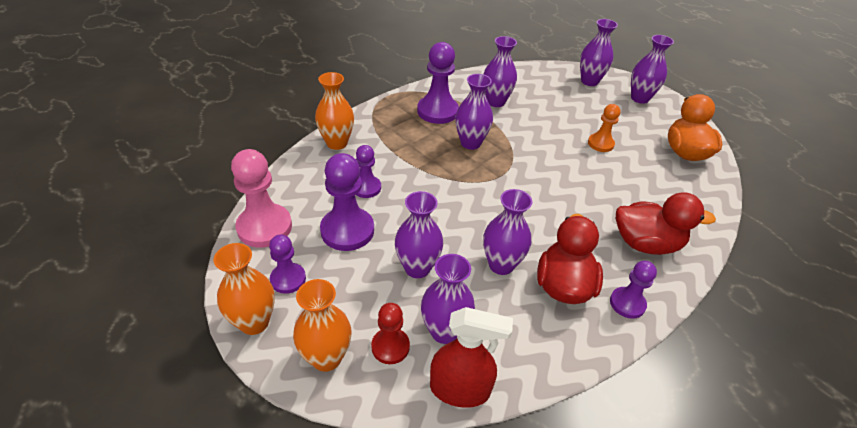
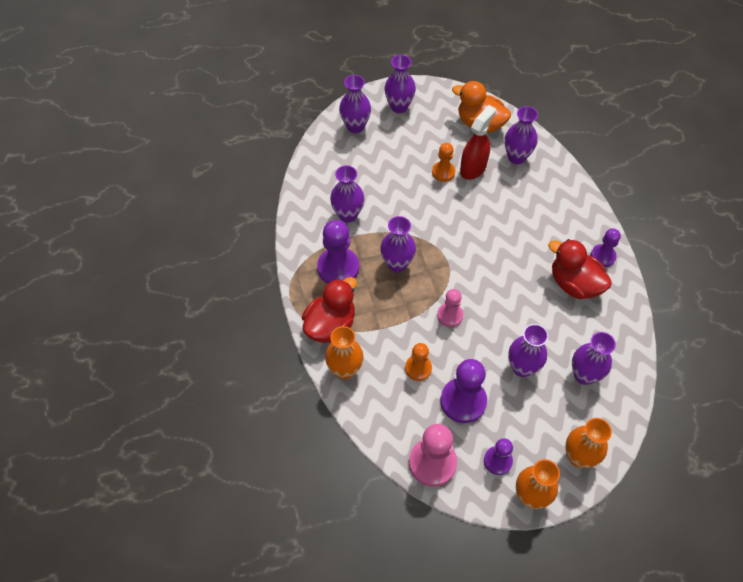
camera: 60 degrees left, 15 degrees up
(366, 188) = (418, 368): purple pawn -> orange pawn
(390, 347) = (584, 413): red pawn -> none
(441, 193) = (450, 315): none -> pink pawn
(460, 389) = (630, 386): red spray bottle -> red spray bottle (473, 168)
(501, 265) = (541, 312): purple vase -> purple vase (516, 157)
(645, 243) = (558, 212): red duck -> red duck (330, 325)

